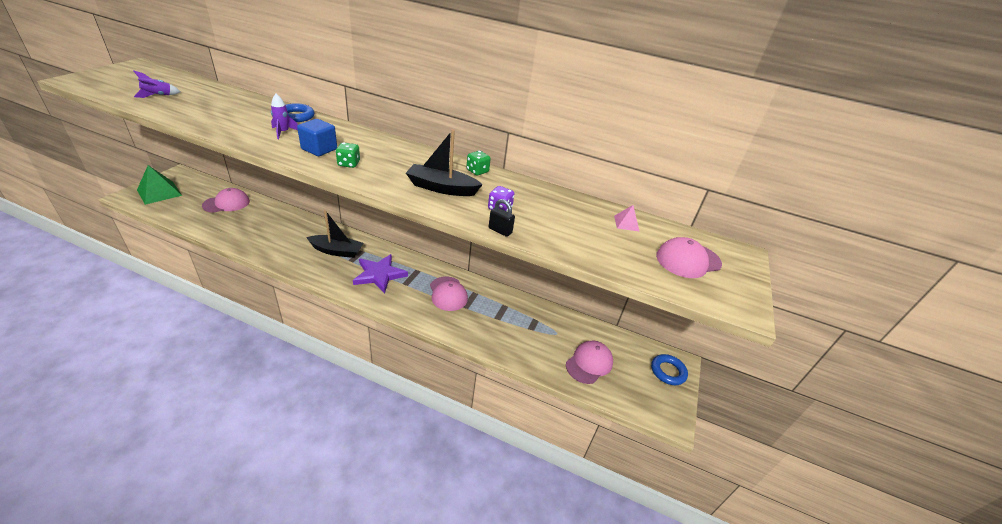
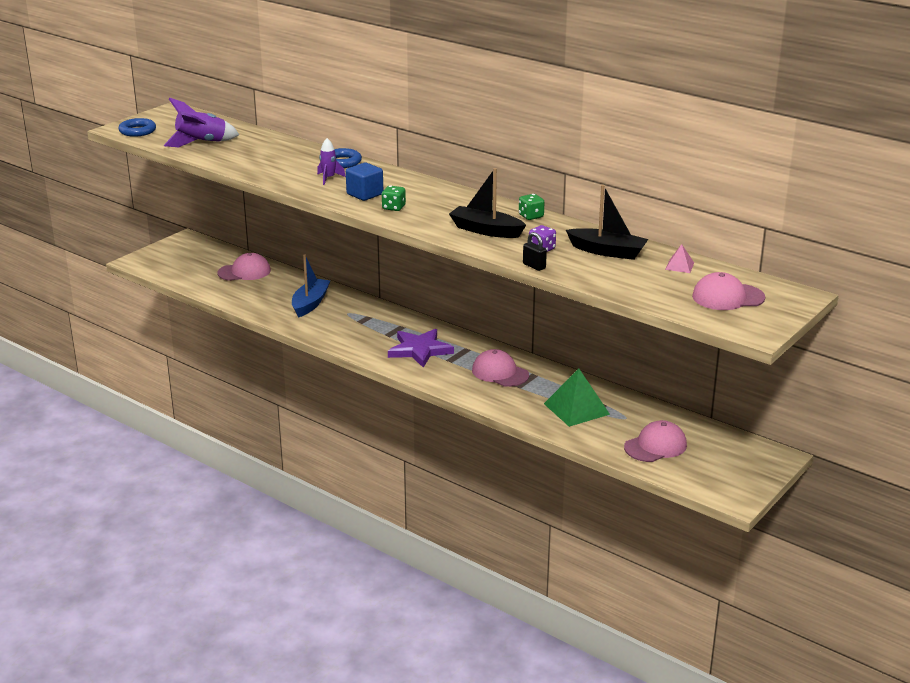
camera: 20 degrees right, 10 degrees down
(158, 96) = (201, 143): purple rocket -> purple rocket, size x1.77
(159, 192) = (168, 258): green pyramid -> green pyramid (576, 409)
(283, 232) = (310, 304): none -> blue boat
(336, 251) = (371, 325): black boat -> black boat (607, 251)
(448, 294) = (500, 373): pink cap -> pink cap turned 135 degrees clockwise
(668, 371) = (756, 462): blue ring -> blue ring (137, 131)

